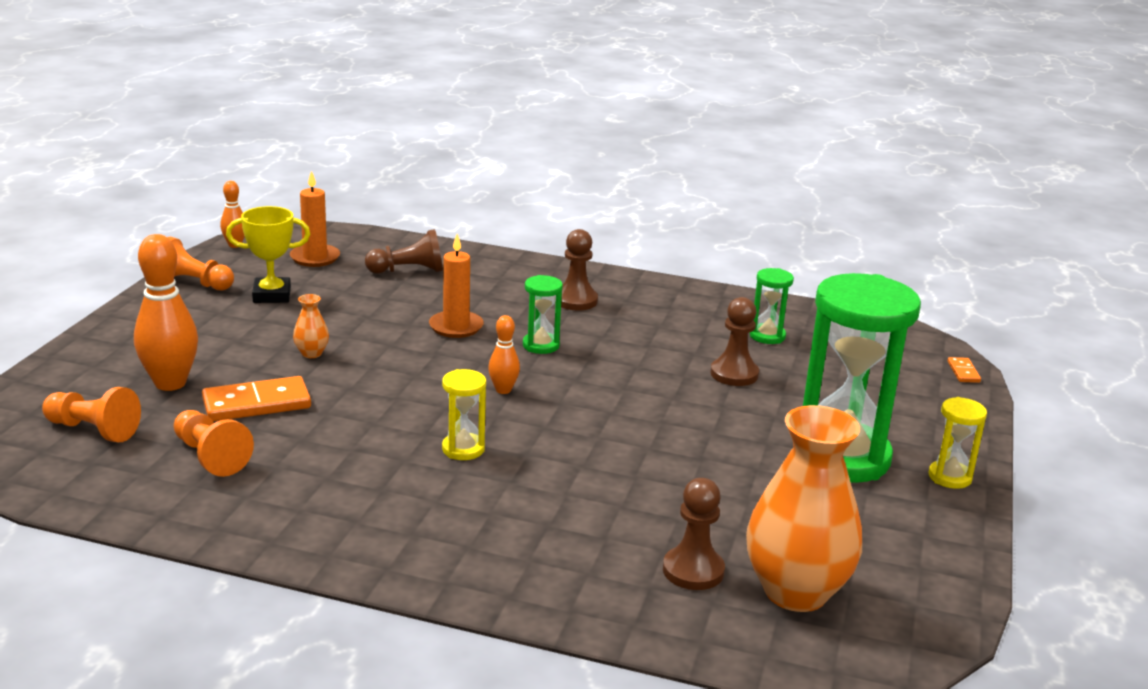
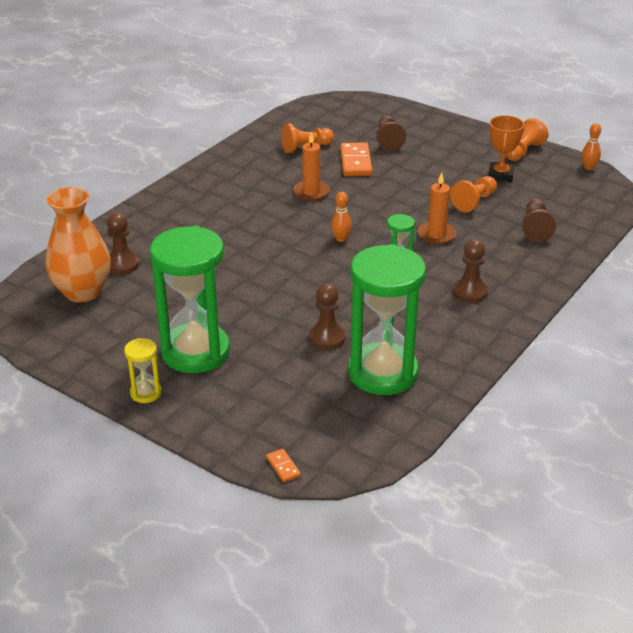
camera: 110 degrees right, 10 degrees up
(93, 430) = (345, 121): orange pawn -> orange pawn (474, 202)
(170, 383) = (388, 140): orange bowling pin -> brown pawn
(272, 295) = (500, 175): yellow trophy -> orange trophy
(311, 353) = (412, 182): orange vase -> none
(315, 258) = (563, 194): orange candle -> orange candle (311, 192)
(463, 449) = (277, 216): yellow hourglass -> none
(767, 336) = (383, 373): green hourglass -> green hourglass, size x2.29
(963, 372) = (283, 467): orange domino -> orange domino turned 45 degrees clockwise

